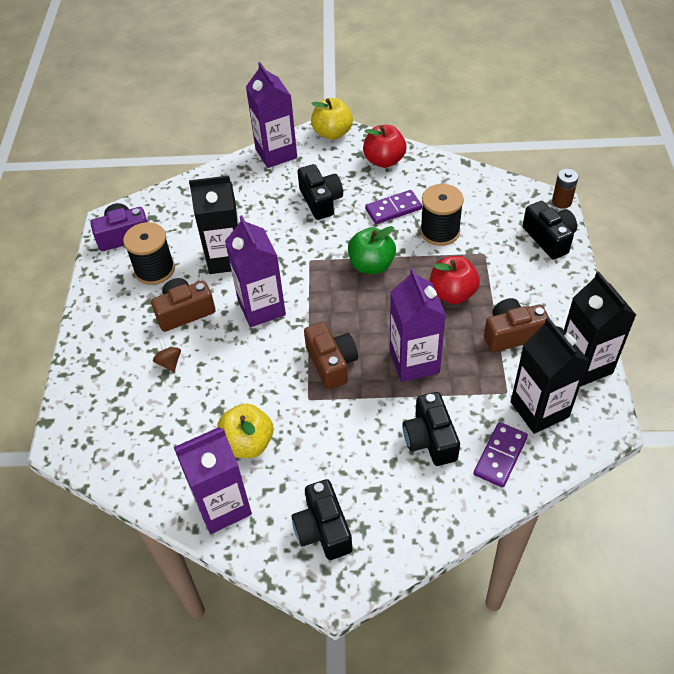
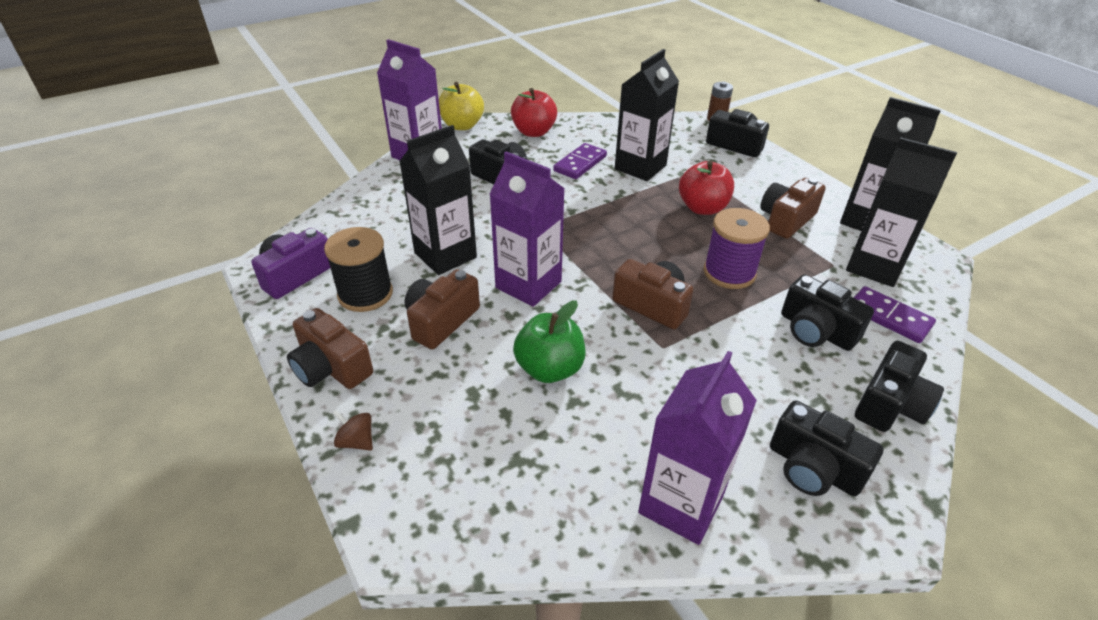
camera: 35 degrees left, 10 degrees down
(100, 317) = (331, 367): none -> brown camera
(169, 362) = (468, 378): brown spinning top -> brown spinning top (356, 441)
(248, 443) = (642, 420): yellow apple -> none
(371, 265) = (605, 211): green apple -> green apple (549, 369)
(414, 362) = (729, 272): purple carton -> purple spool
(423, 518) = (890, 404): none -> black camera
(440, 231) = (640, 167): black spool -> black carton
(500, 456) = (889, 317): purple domino -> purple domino turned 45 degrees counterclockwise

